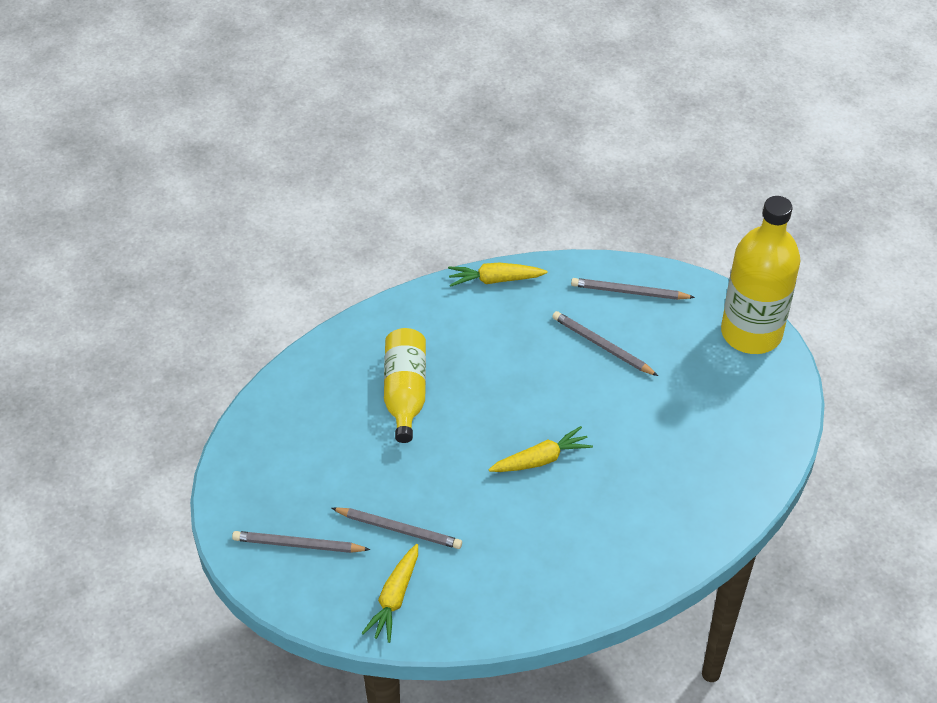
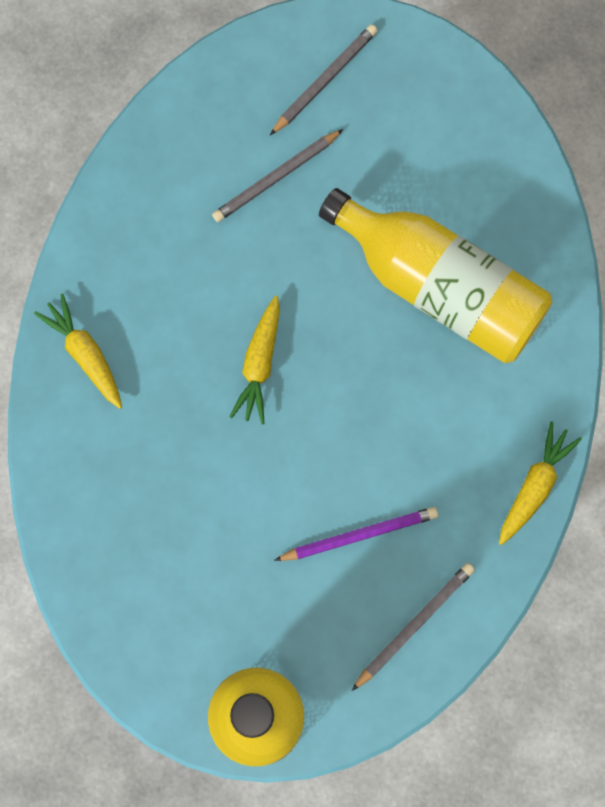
camera: 125 degrees right, 25 degrees up
(394, 598) = (204, 127): yellow carrot -> yellow carrot (85, 354)
(405, 392) = (439, 288): yellow bottle -> yellow bottle, size x1.56
(602, 346) = (359, 535): grey pencil -> purple pencil

